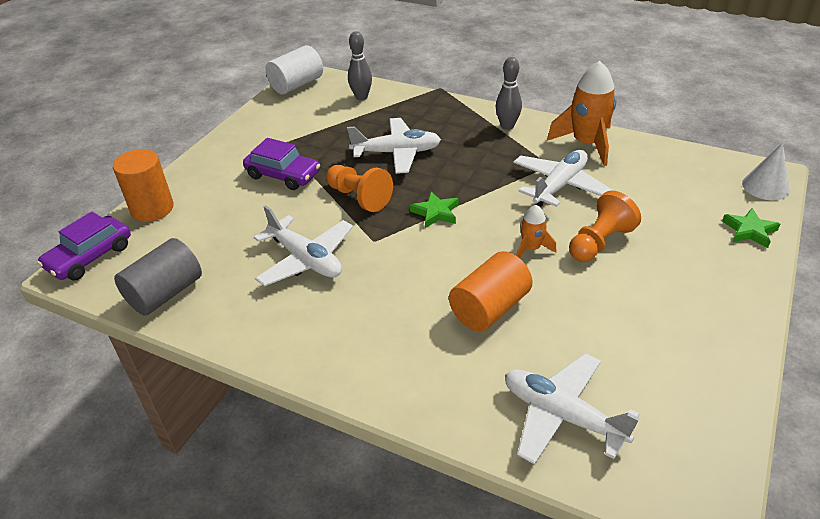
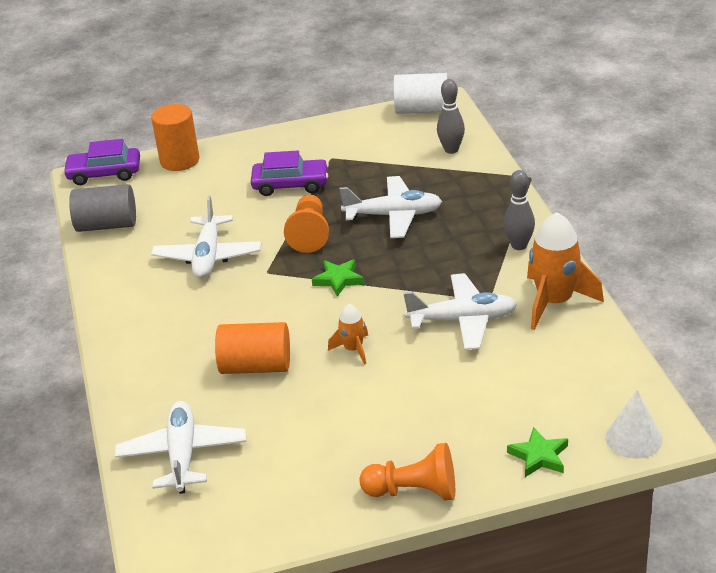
camera: 50 degrees right, 5 degrees down
(283, 175) = (290, 185): purple car -> purple car turned 75 degrees counterclockwise
(397, 153) = (393, 215): white plane -> white plane turned 45 degrees counterclockwise
(599, 242) = (408, 380): orange pawn -> orange pawn (414, 491)

